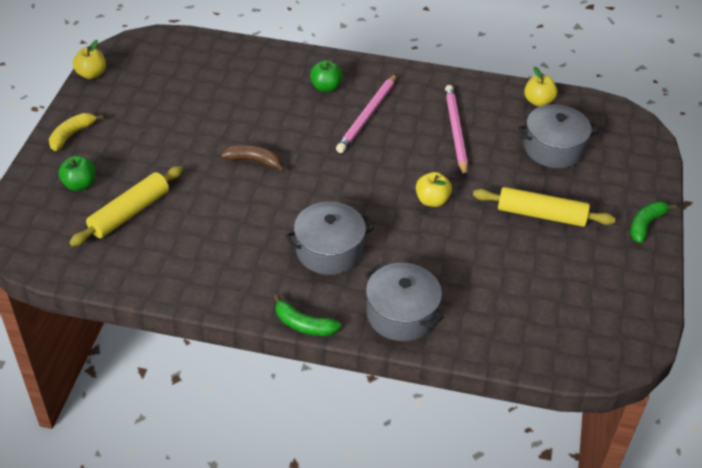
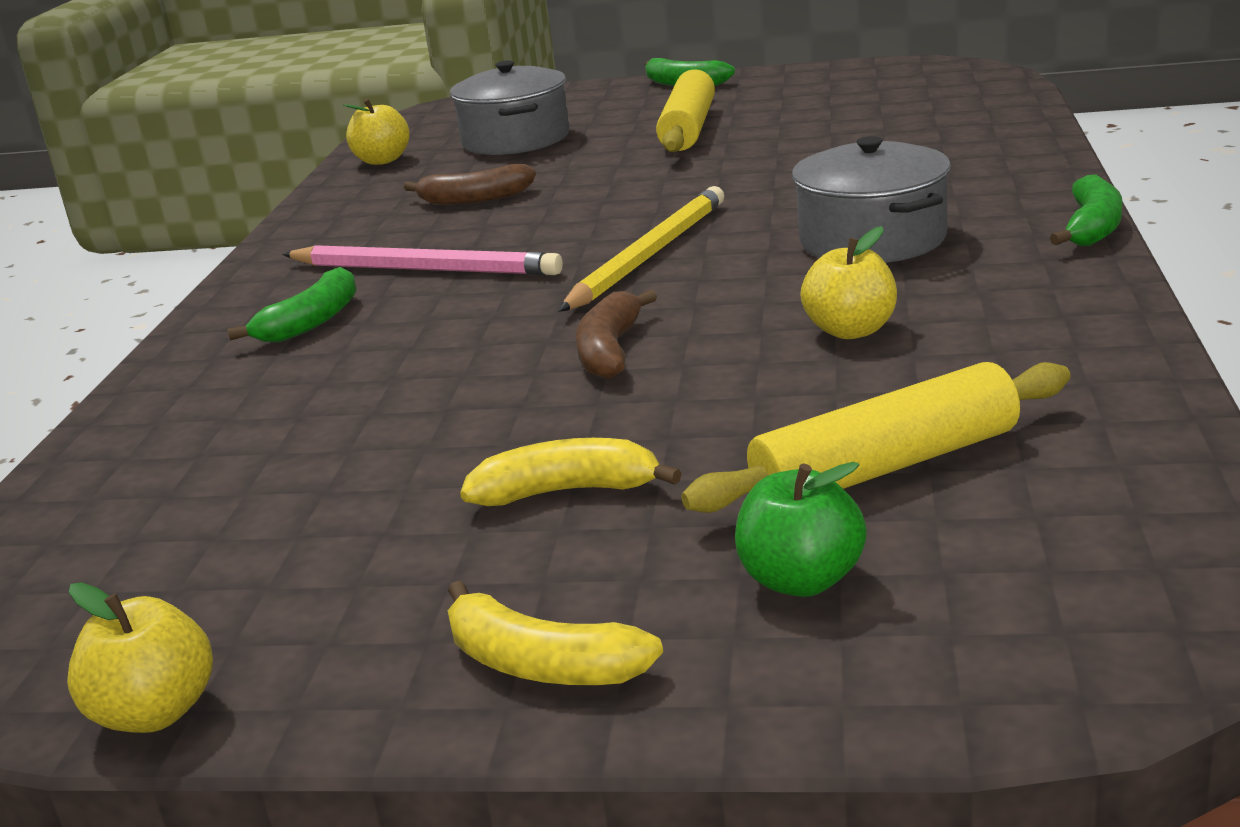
camera: 90 degrees left, 20 degrees down
(129, 213) = (886, 466): yellow rolling pin -> yellow rolling pin turned 60 degrees counterclockwise
(156, 144) = (567, 491): none -> yellow banana
(326, 87) = (311, 322): green apple -> green banana
(348, 180) = (649, 255): none -> yellow pencil
(401, 314) = (994, 172): grey pot -> none
(432, 200) = (684, 190): yellow apple -> yellow apple (851, 330)
(455, 131) = (475, 199): pink pencil -> brown banana

